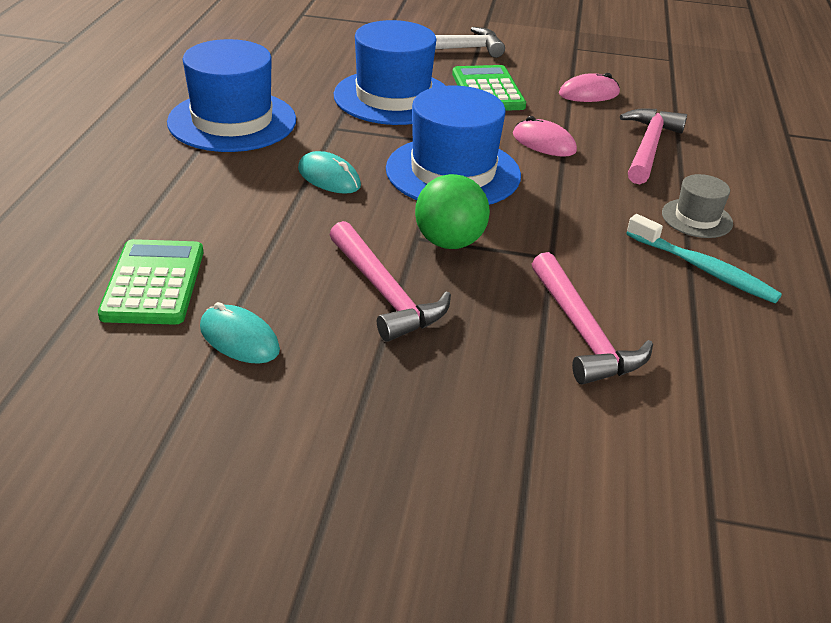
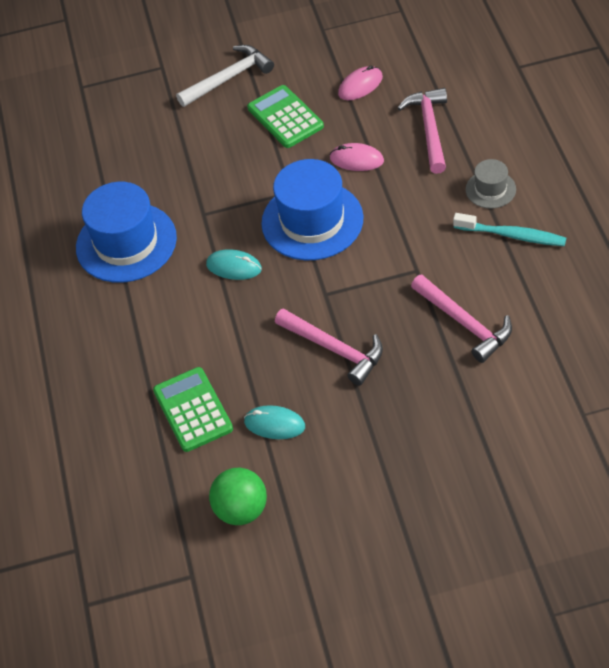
camera: 15 degrees left, 15 degrees up
(393, 97) = (222, 159): blue hat -> none
(449, 242) = (348, 288): green ball -> green ball (241, 510)

